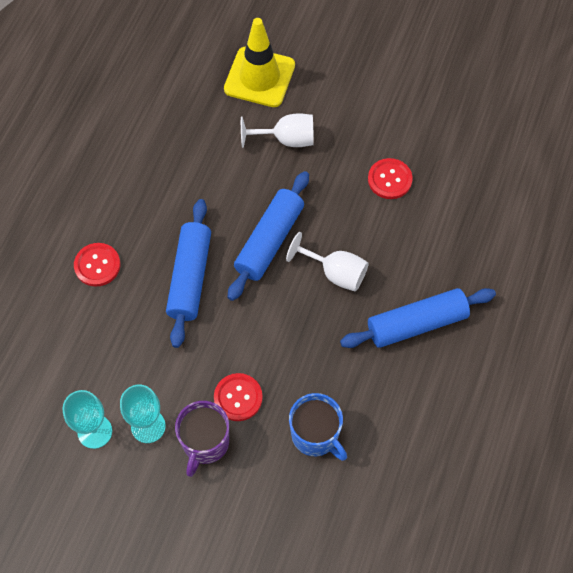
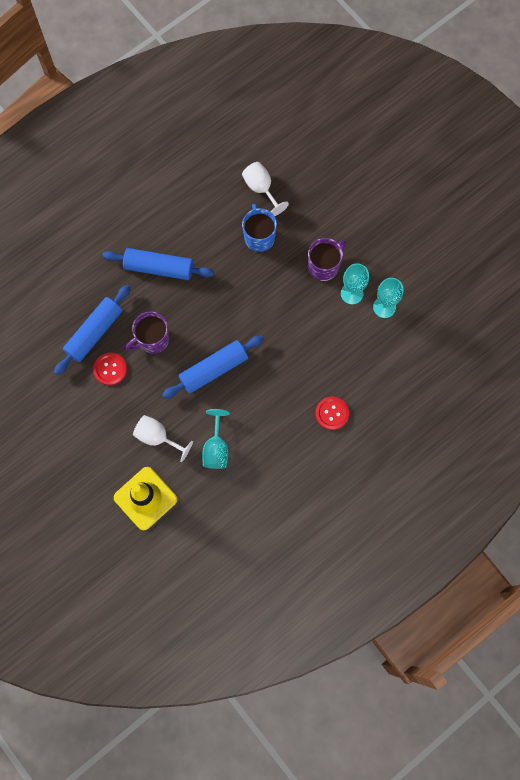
camera: 150 degrees left, 10 degrees up
(190, 277) = (277, 372): blue rolling pin -> blue rolling pin (94, 332)
(213, 161) = (216, 448): none -> turquoise goblet
(238, 397) = (290, 282): red button -> none
(335, 273) = (186, 326): white goblet -> white goblet (261, 189)
(364, 236) = (153, 339): none -> purple mug

